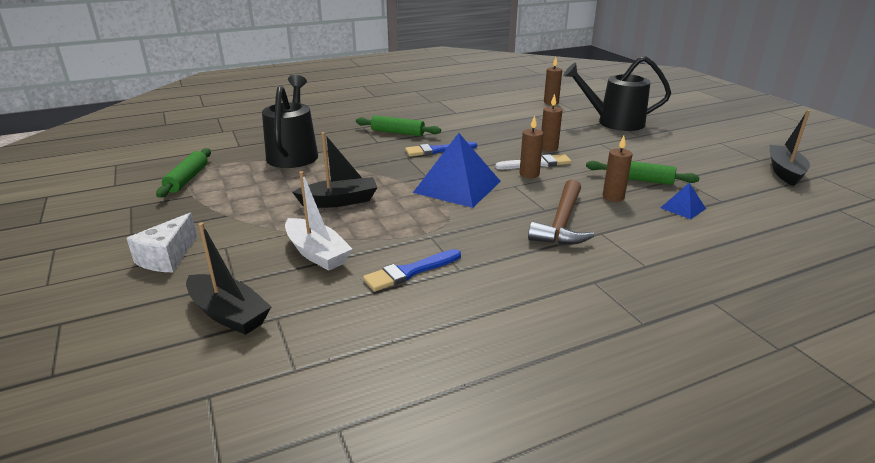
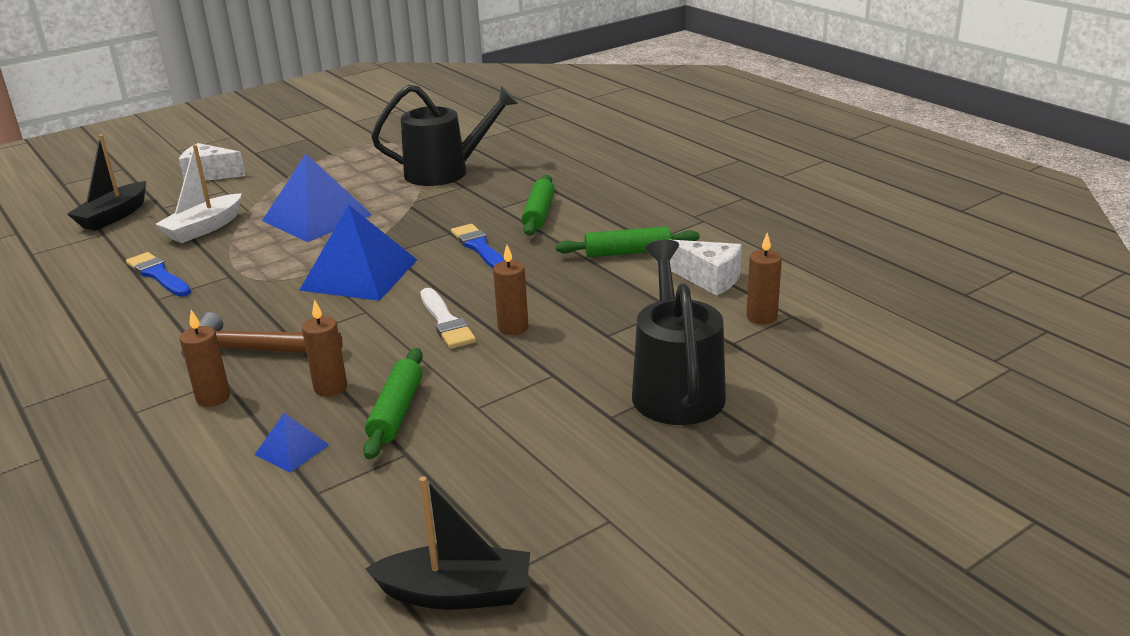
camera: 80 degrees right, 0 degrees up
(187, 179) = (368, 143): green rolling pin -> green rolling pin (628, 252)
(339, 201) = (317, 217): black boat -> blue pyramid
(508, 106) = (709, 279): none -> white cheese
(529, 174) = (405, 319): brown candle -> brown candle (213, 398)

